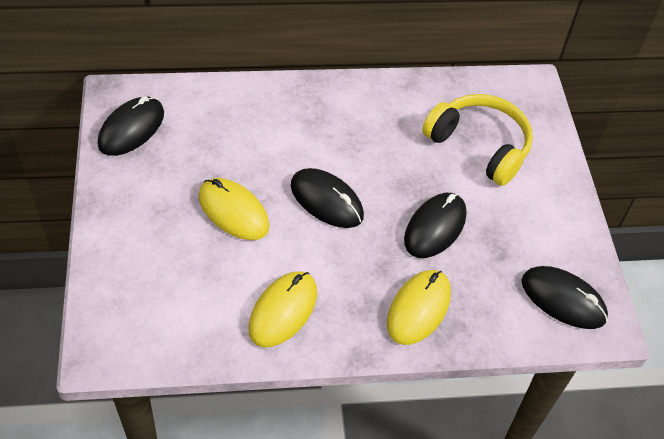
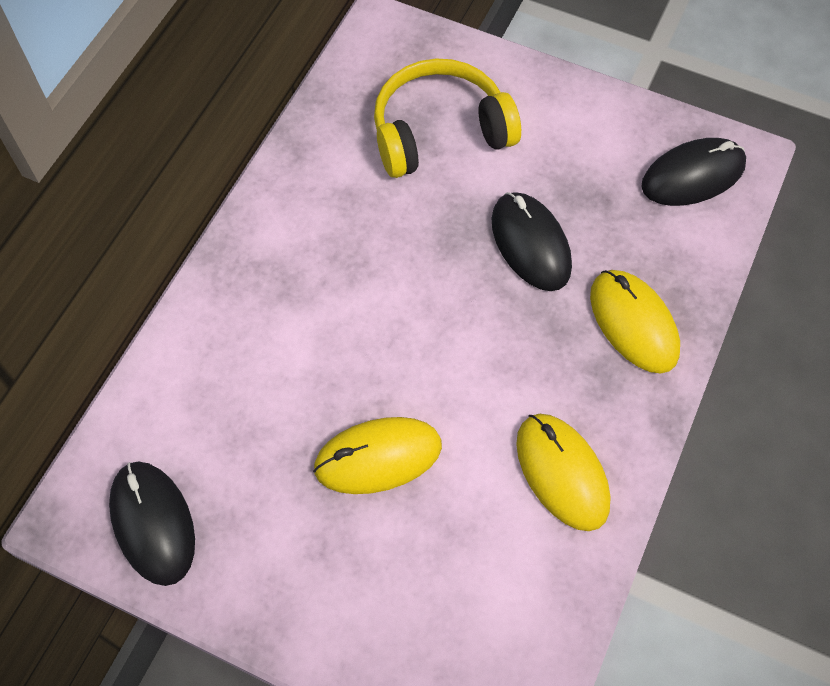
camera: 55 degrees left, 10 degrees up
(326, 201) = (424, 339): black mouse -> none

